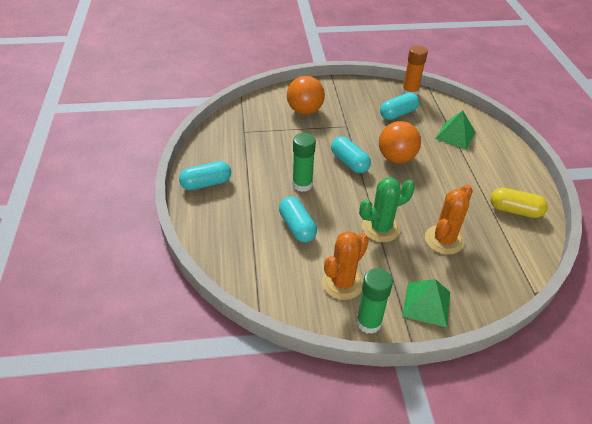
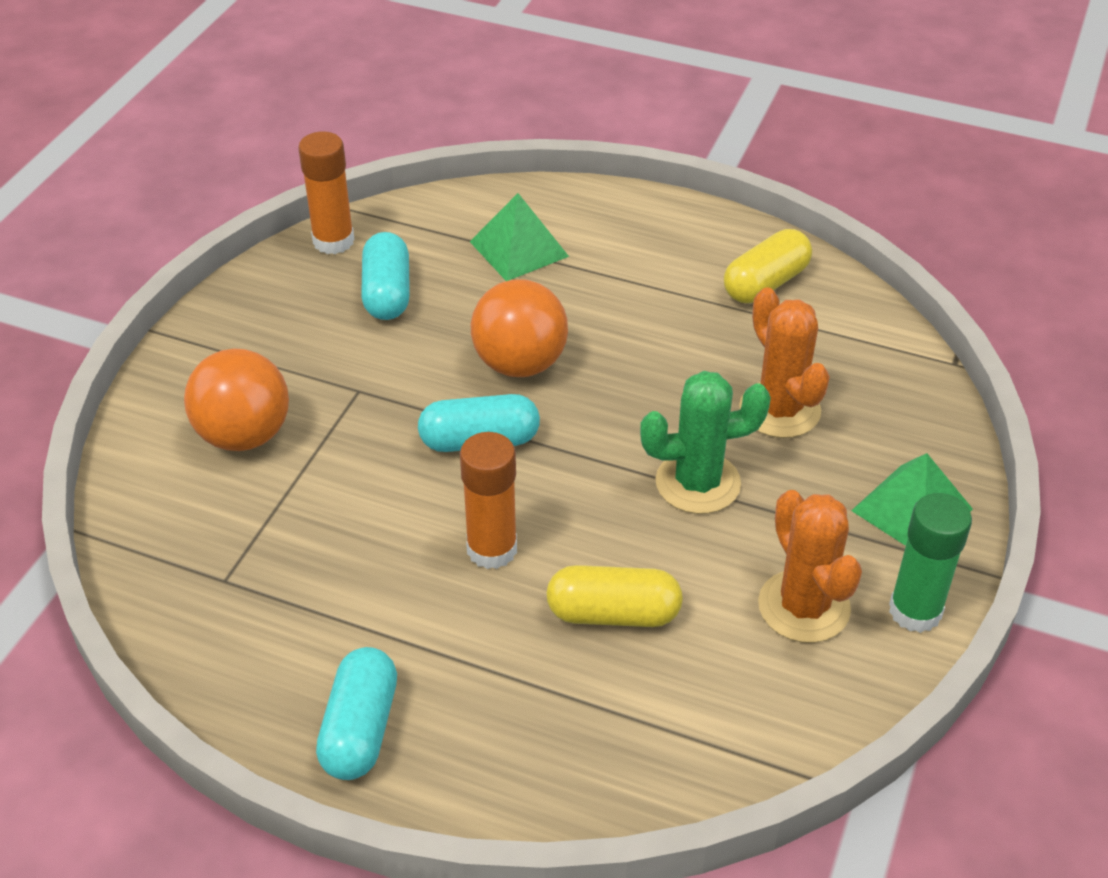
camera: 60 degrees left, 0 degrees up
(297, 227) = (613, 613): turquoise capsule -> yellow capsule
(302, 184) = (492, 549): green glue stick -> orange glue stick
(380, 228) = (698, 483): green cactus -> green cactus turned 75 degrees clockwise

